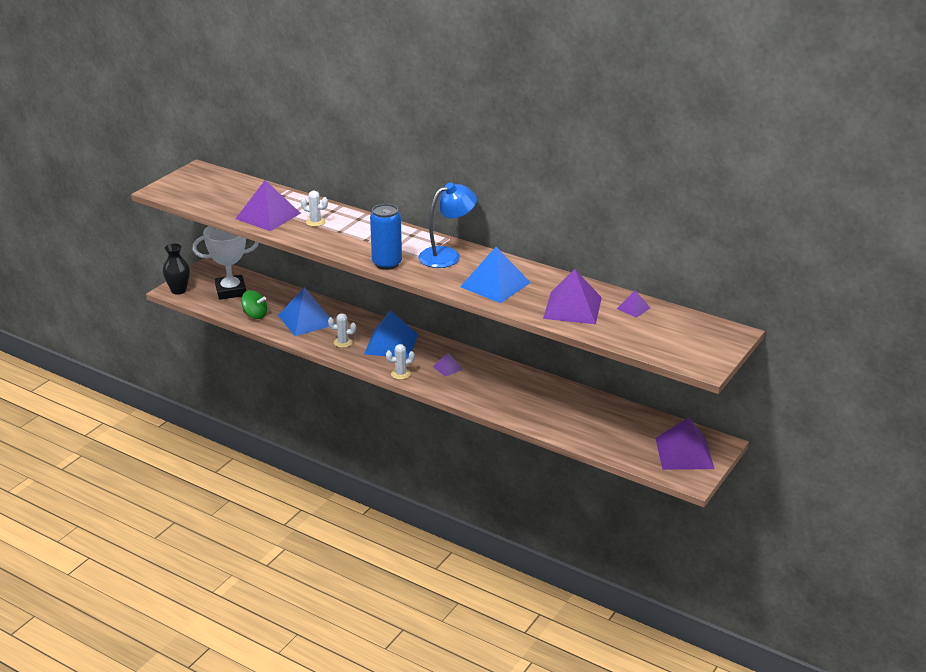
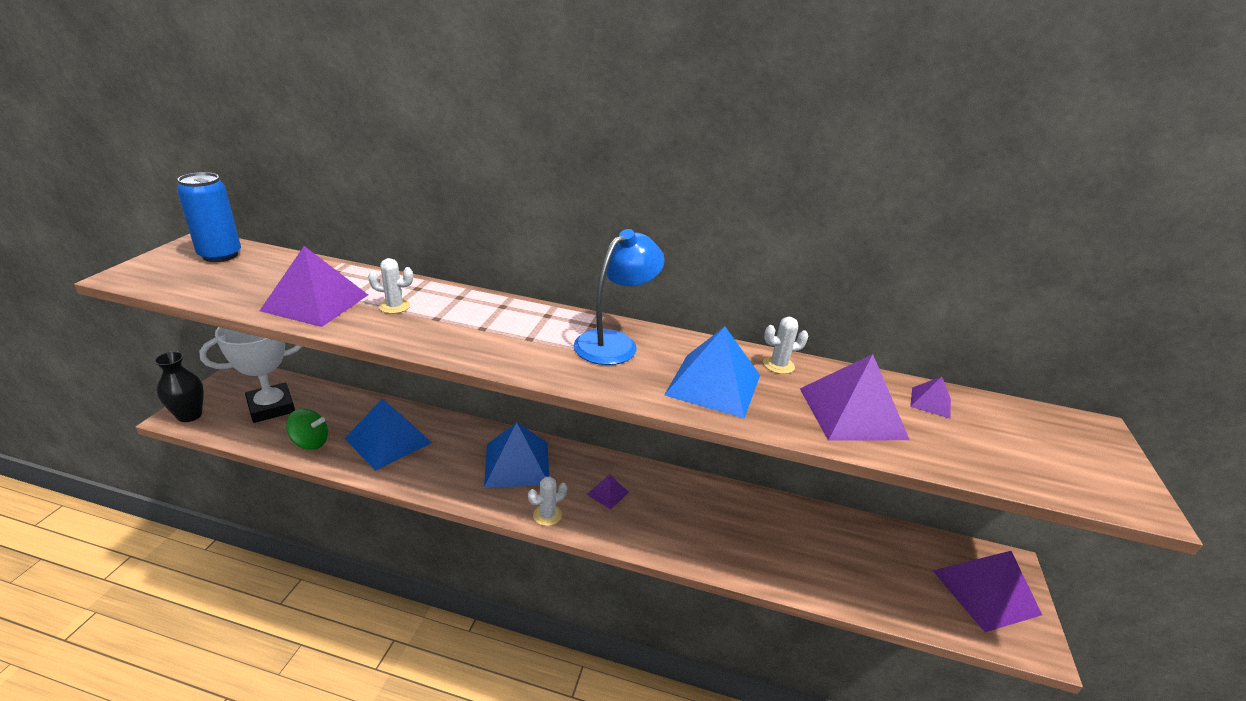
camera: 20 degrees left, 0 degrees up
(343, 342) = (449, 471): white cactus -> white cactus (778, 365)
(387, 263) = (530, 365): blue can -> blue can (220, 255)

